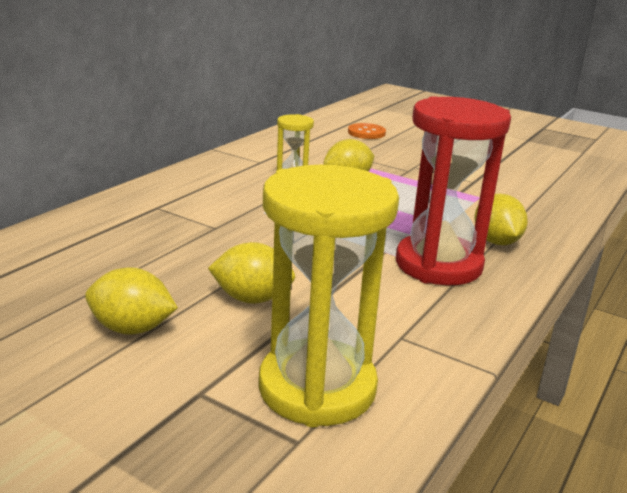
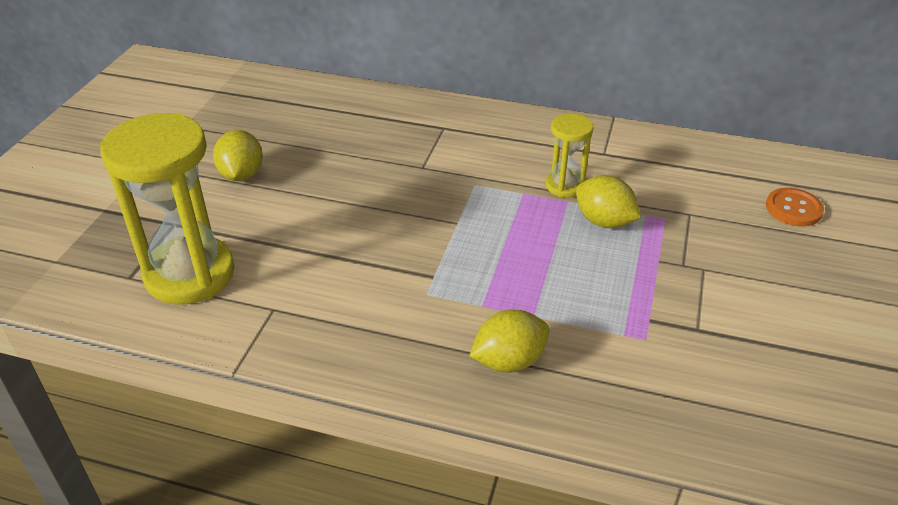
camera: 75 degrees right, 15 degrees up
(252, 299) = (304, 216): yellow lemon -> none
(438, 265) = (422, 318): red hourglass -> none

